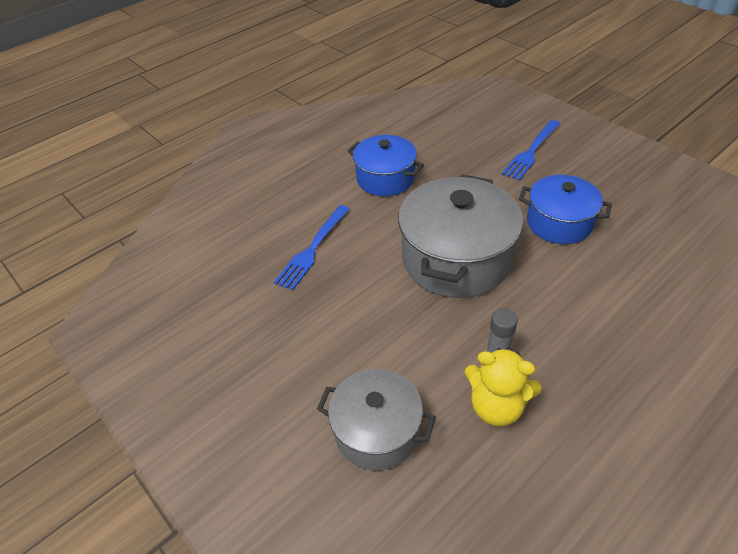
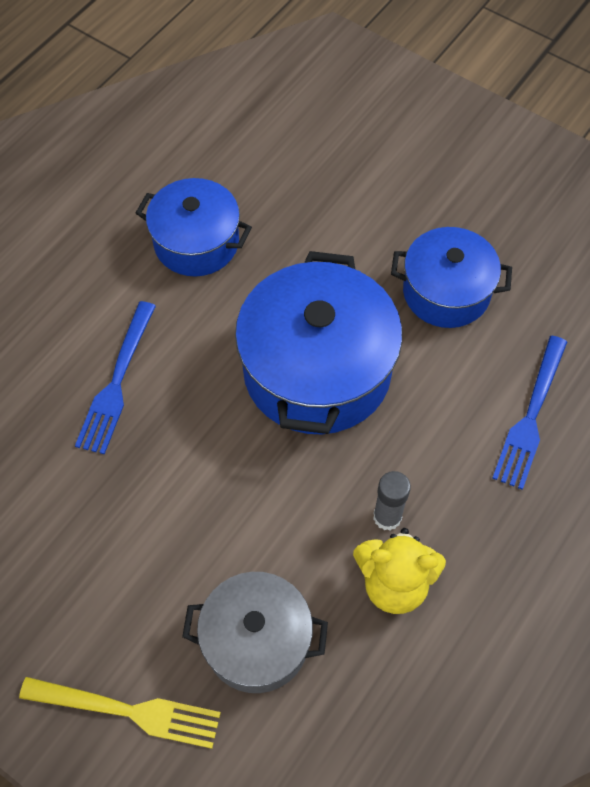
camera: 15 degrees left, 15 degrees up
(264, 466) = (129, 711): none -> yellow fork
(456, 259) = (317, 371): grey pot -> blue pot
(531, 152) = (398, 168): blue fork -> blue fork (531, 417)

